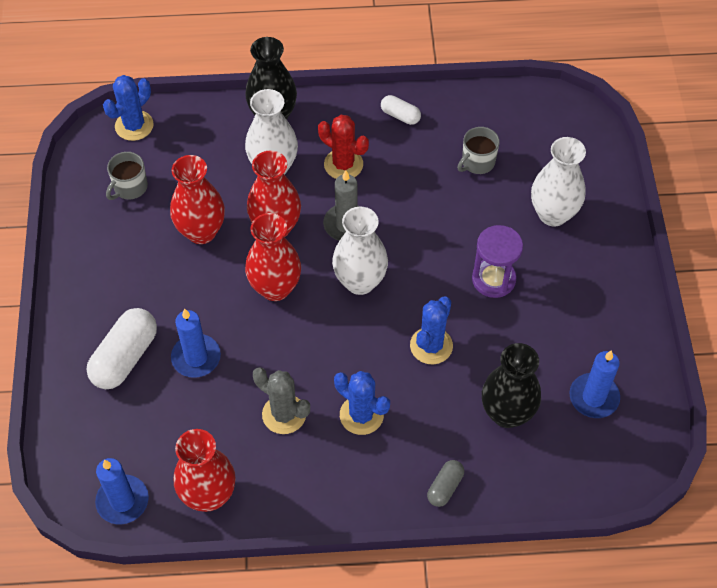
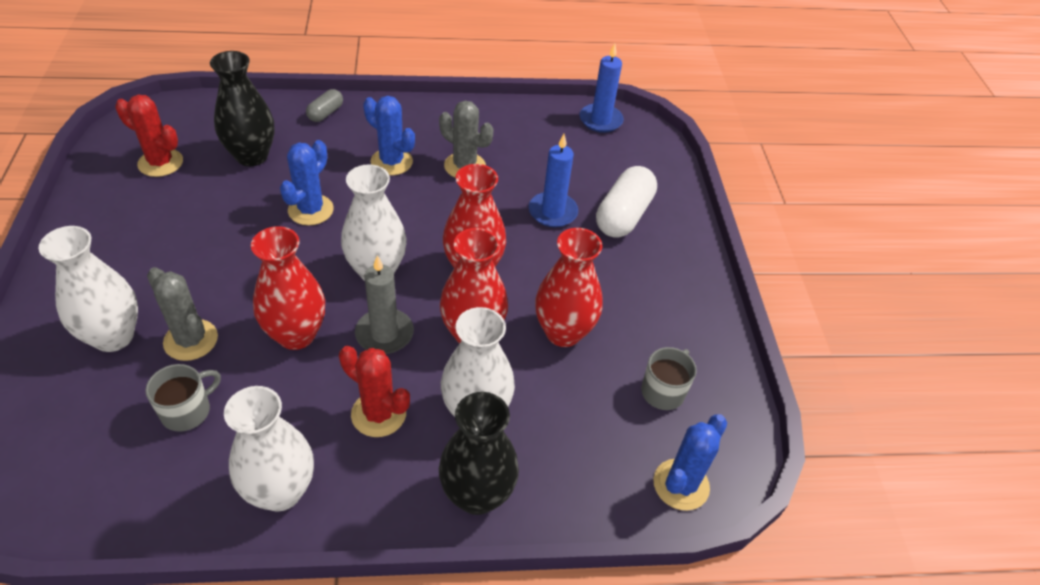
camera: 175 degrees right, 10 degrees down
(209, 495) = (529, 120): red vase -> red vase (296, 335)
(400, 115) = (280, 491): white capsule -> white vase
(493, 279) = (221, 267): purple hourglass -> none
(494, 213) = (191, 340): none -> grey cactus
(593, 397) = (160, 163): blue candle -> red cactus

